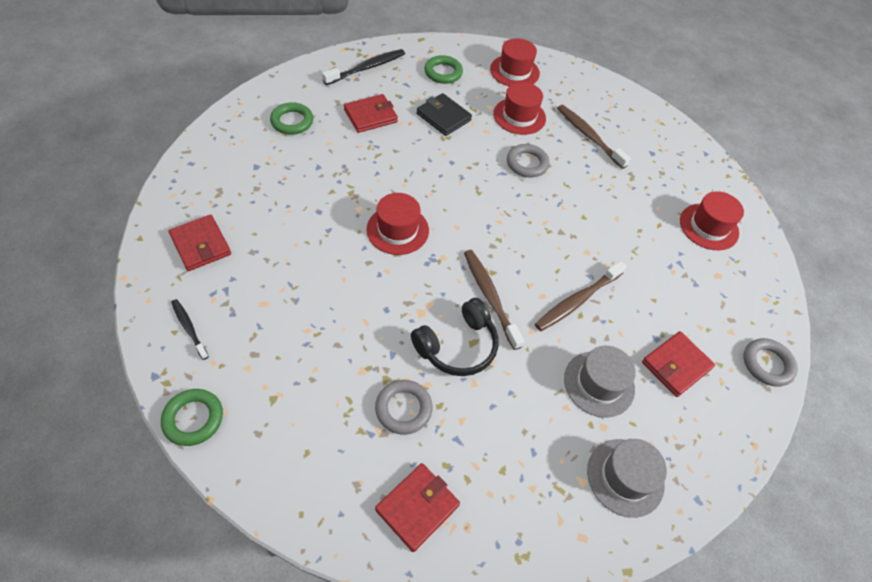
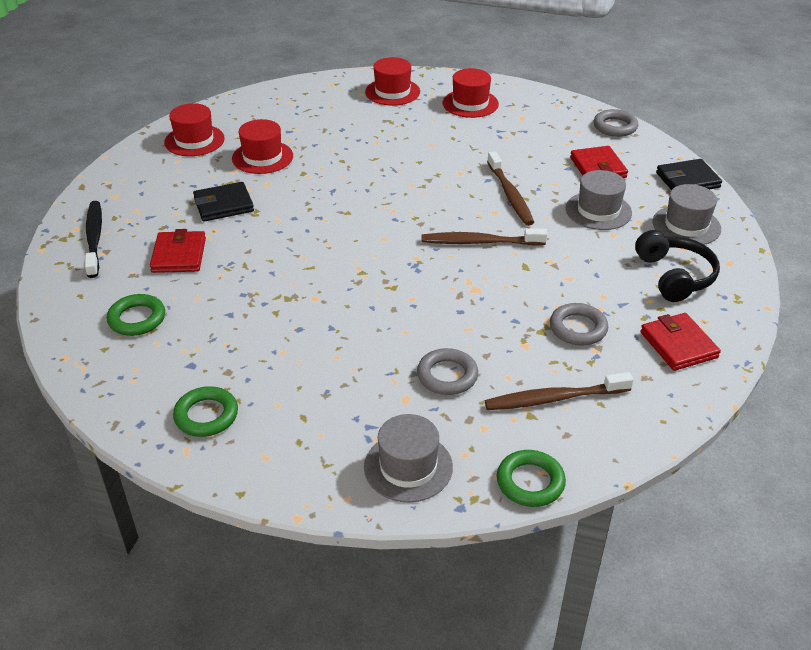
camera: 60 degrees left, 15 degrees down
(189, 328) = (408, 467): black toothbrush -> grey hat
(201, 245) = (288, 436): red wallet -> none
(397, 230) = (362, 278): red hat -> red hat (392, 92)
(443, 72) = (153, 186): green ring -> green ring (206, 415)
(457, 346) = (525, 277): black headphones -> black headphones (674, 276)
(527, 163) = (330, 172): grey ring -> grey ring (447, 375)
(589, 136) = (322, 126): brown toothbrush -> brown toothbrush (554, 398)
(714, 462) = (687, 180): none -> black wallet

